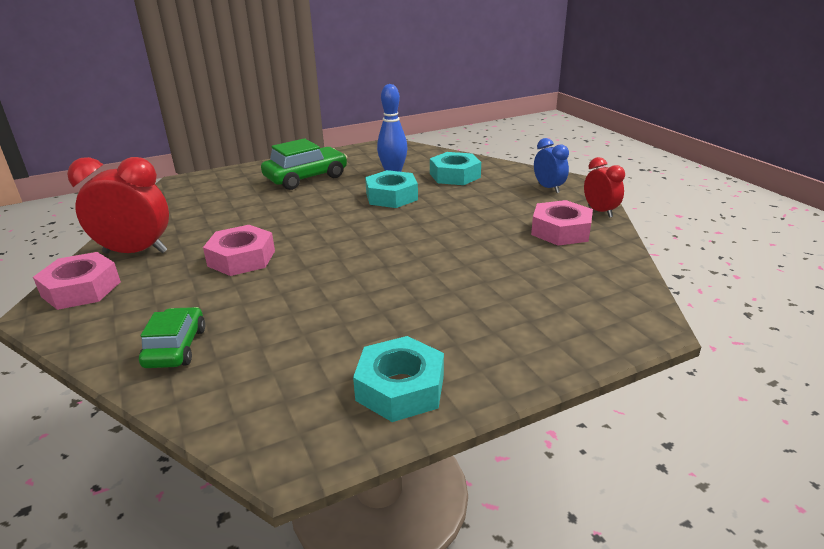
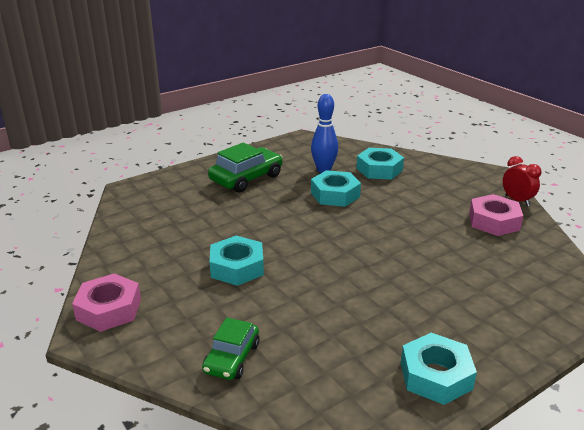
camera: 10 degrees left, 0 degrees up
(135, 252) = (135, 268): red clock -> none
(175, 347) = (232, 358): green car -> green car turned 150 degrees counterclockwise
(241, 258) = (237, 267): pink nut -> turquoise nut
(548, 188) = (465, 179): blue clock -> none

